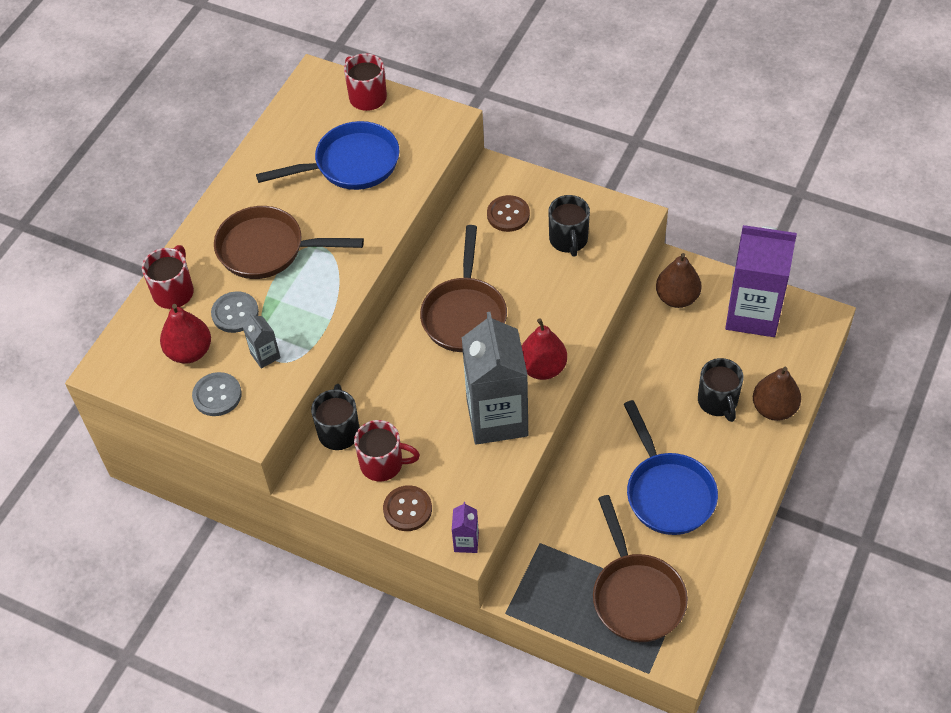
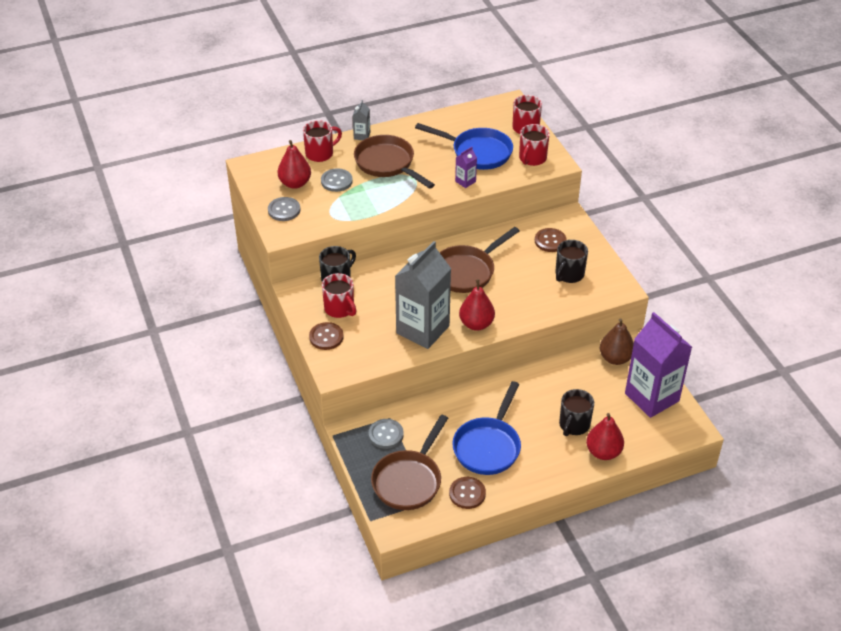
camera: 40 degrees right, 10 degrees down
(265, 355) = (327, 208): grey carton -> grey carton (362, 135)
(417, 131) = (532, 158): none -> red mug
(466, 542) = (336, 372): purple carton -> purple carton (465, 181)
(557, 565) = (386, 434): none -> grey button
(704, 561) = (467, 493): none -> brown button
(774, 409) = (603, 452): brown pear -> red pear

